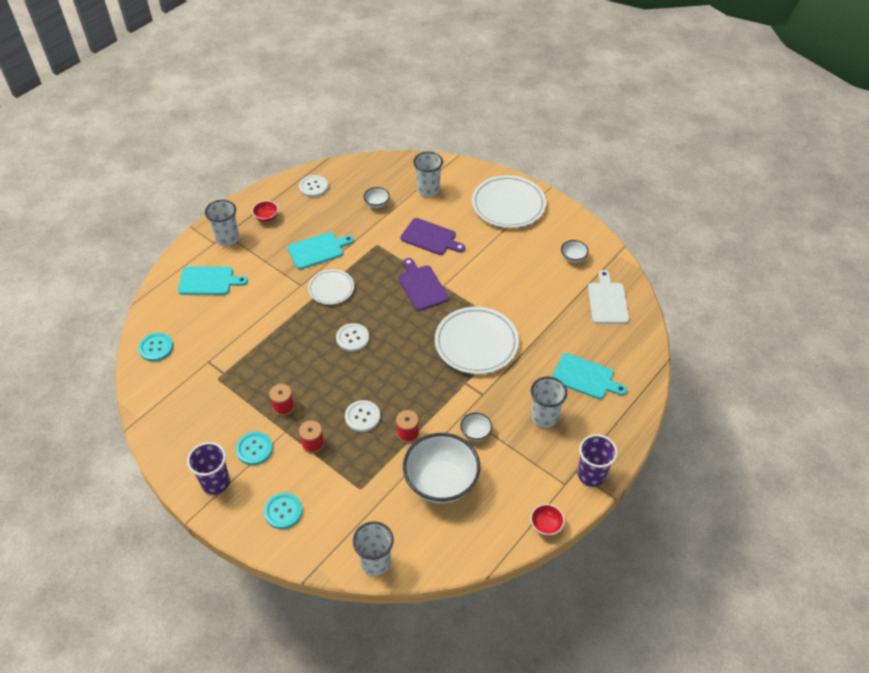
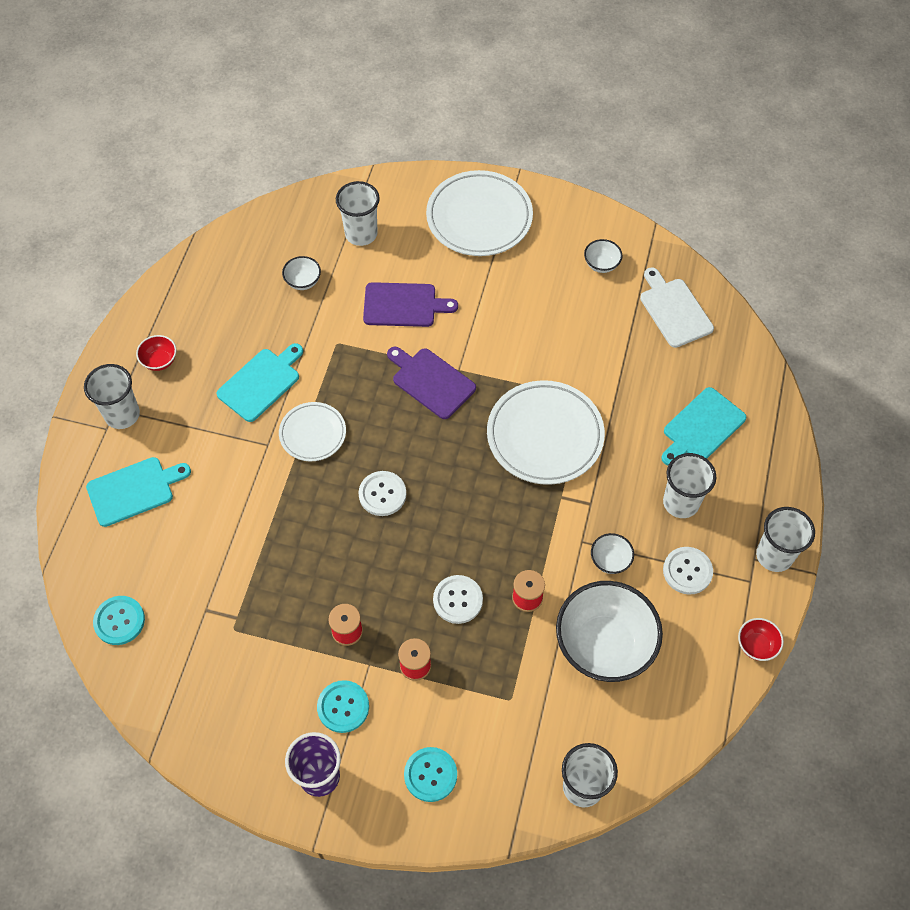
camera: 25 degrees left, 10 degrees up
(313, 187) = (199, 288): white button -> white button (687, 571)
(585, 377) = (701, 427): turquoise cutting board -> turquoise cutting board turned 135 degrees clockwise
(591, 475) = (774, 555): purple cup -> white cup

